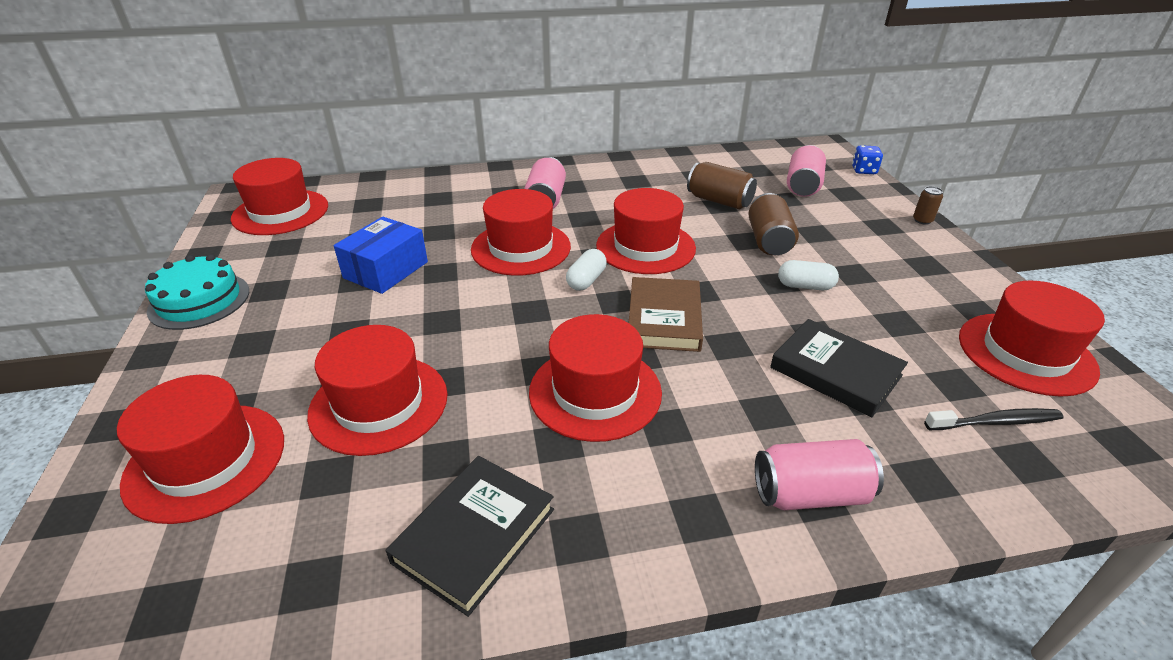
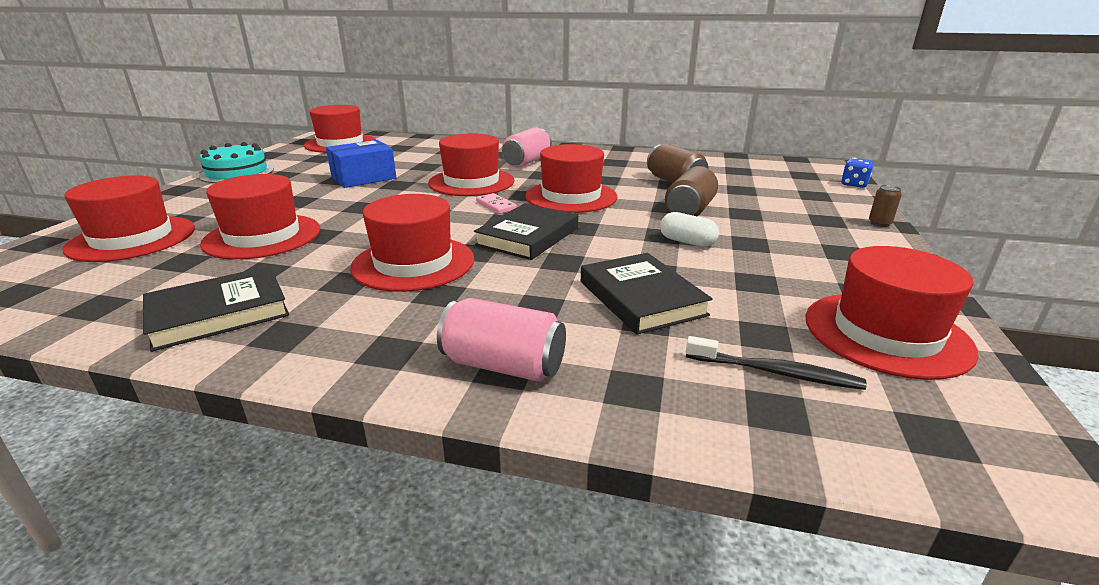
camera: 25 degrees right, 10 degrees down
(586, 280) = (496, 206): white capsule -> pink domino
(664, 319) = (528, 236): brown book -> black book
(803, 186) = (772, 185): pink can -> none

